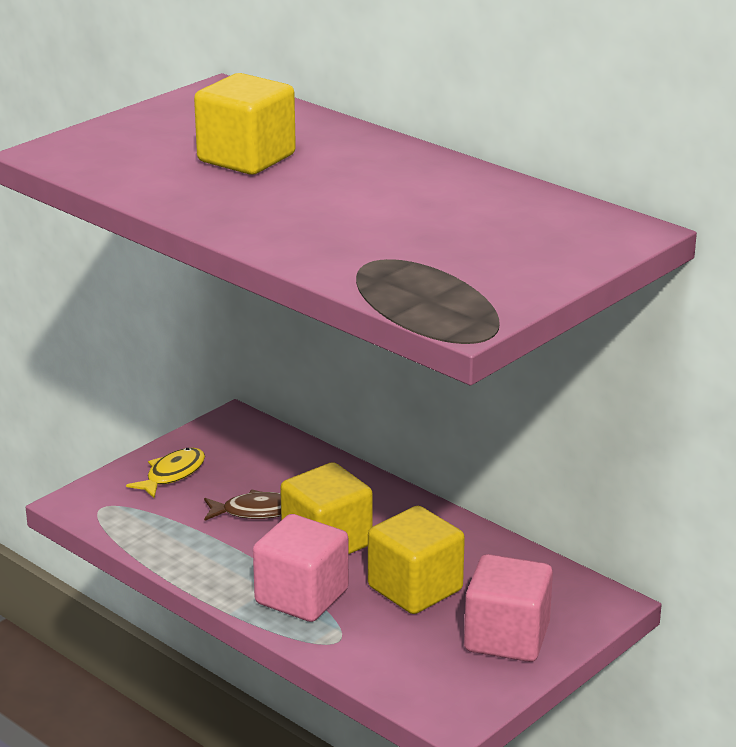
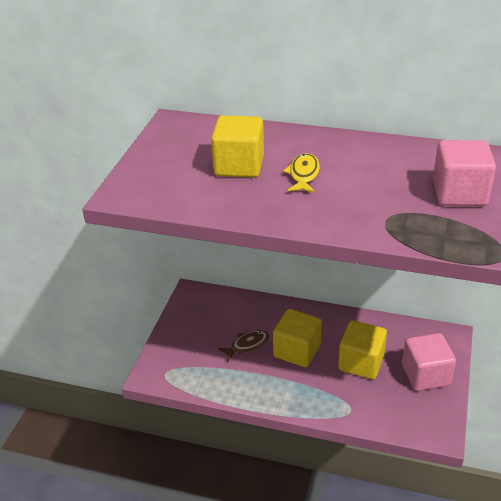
camera: 25 degrees left, 10 degrees up
(172, 474) = (186, 338): yellow fish -> yellow fish (303, 174)
(301, 597) = (312, 390): pink cube -> pink cube (459, 193)

